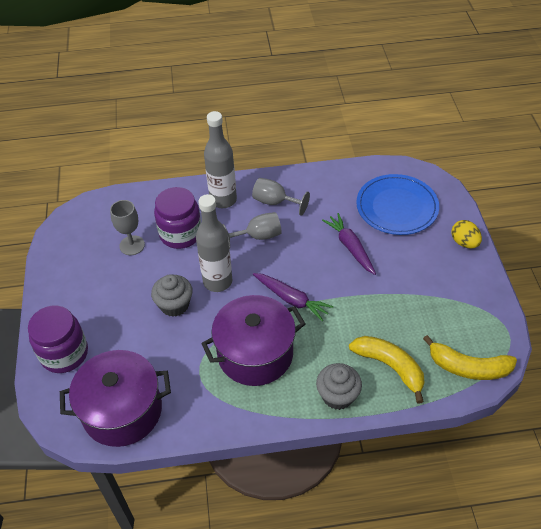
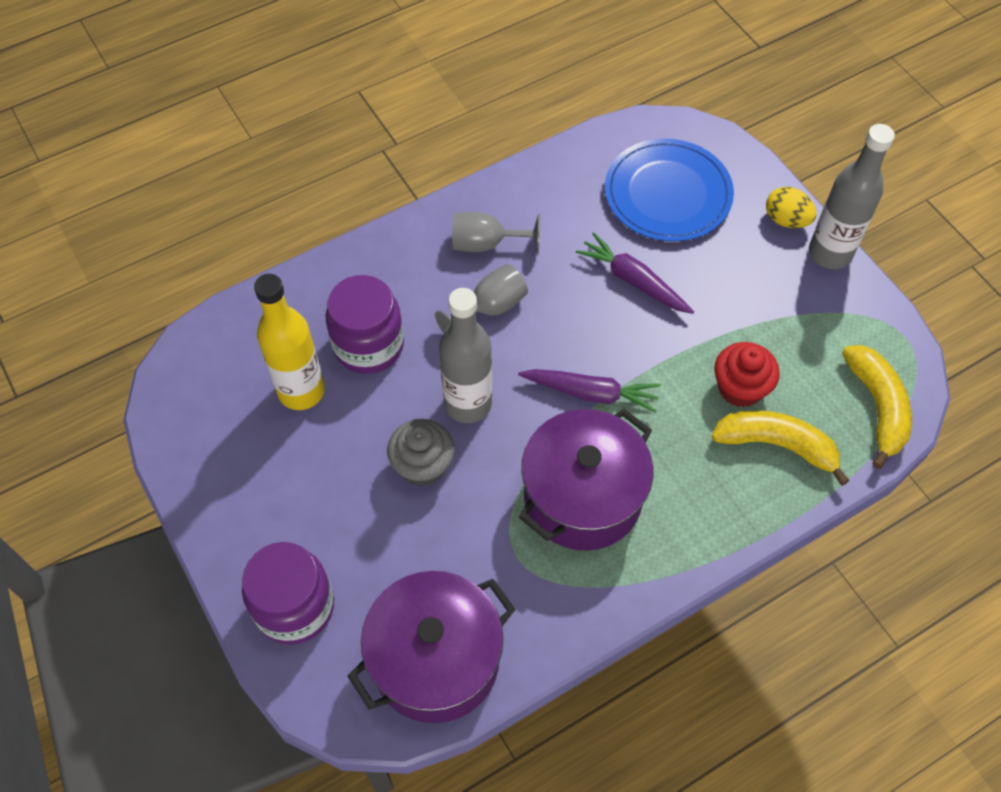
camera: 25 degrees left, 10 degrees up
(132, 245) = (301, 391): grey goblet -> yellow bottle
(223, 200) = (404, 266): grey bottle -> grey bottle (830, 253)
(337, 396) = (728, 515): grey cupcake -> none
(384, 326) = (740, 388): none -> red cupcake
(468, 367) = (877, 407): yellow banana -> yellow banana turned 90 degrees counterclockwise

